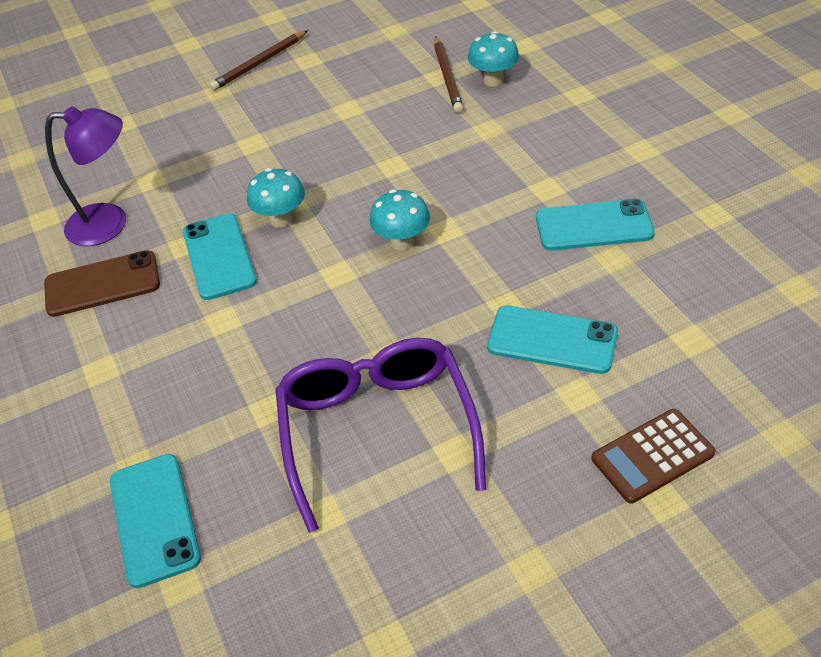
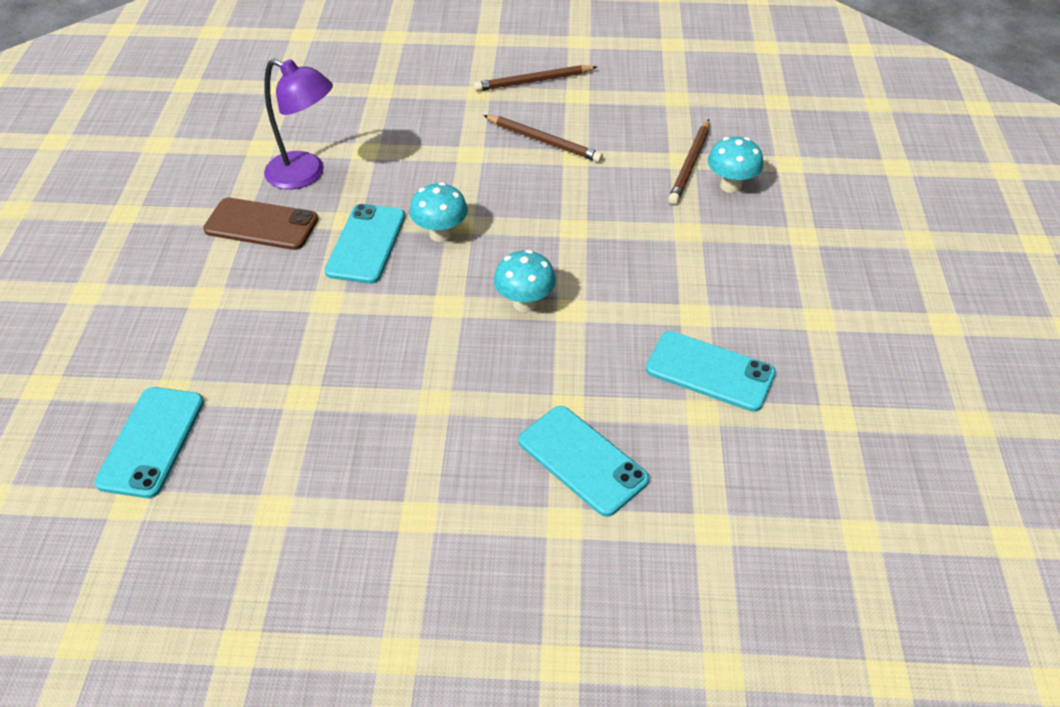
camera: 25 degrees right, 0 degrees up
(309, 107) = (543, 141): none -> brown pencil
(377, 429) = (371, 461): purple glasses -> none
(652, 456) = (583, 616): brown calculator -> none

